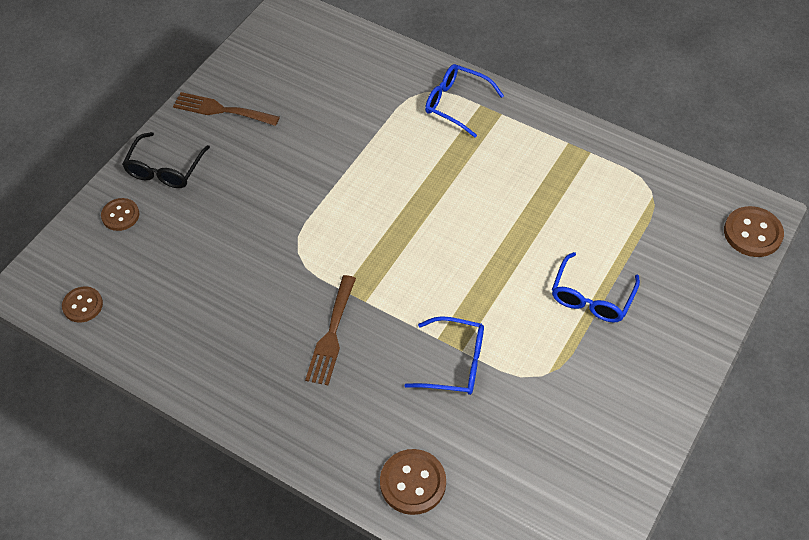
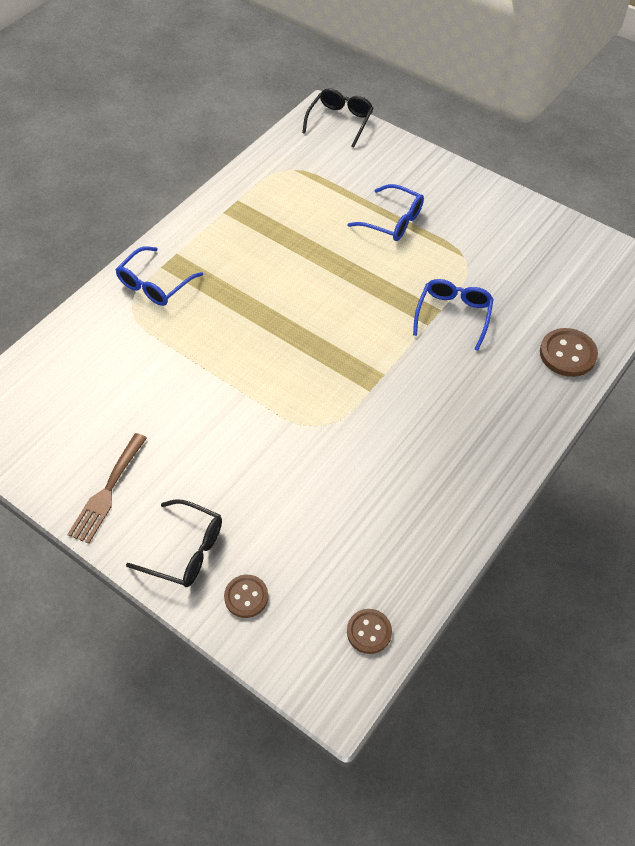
camera: 85 degrees left, 0 degrees up
(331, 334) = (420, 402): brown fork -> none
(752, 233) = (340, 121): brown button -> black glasses

